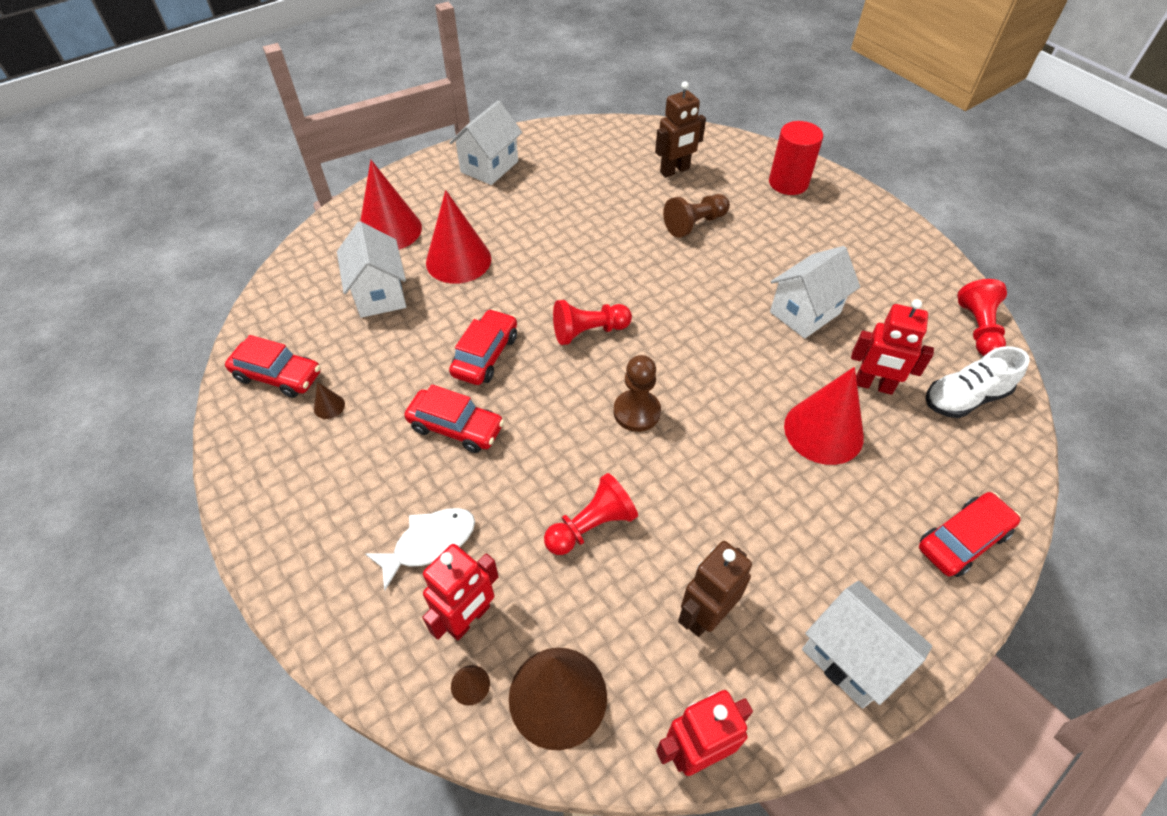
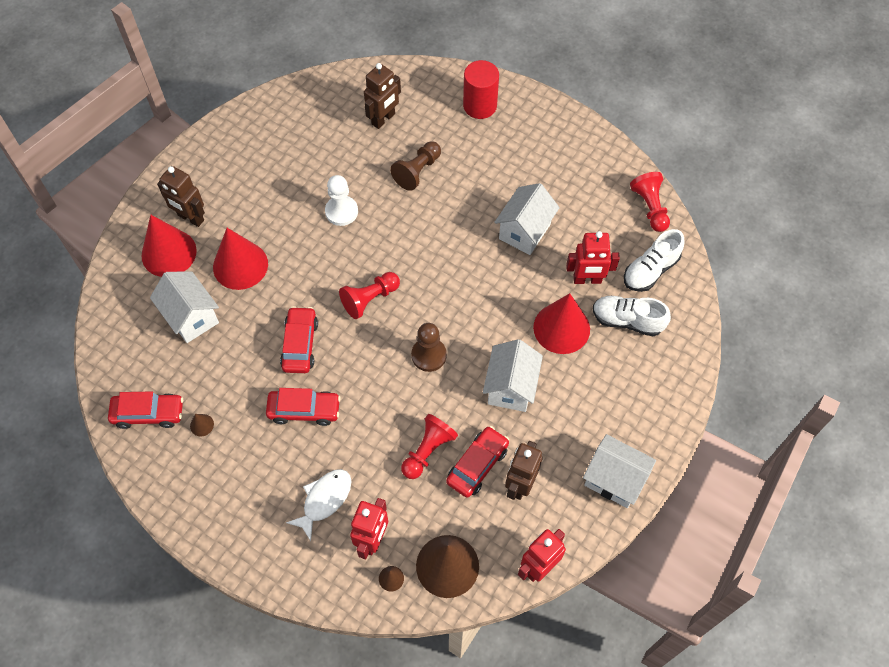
camera: 20 degrees left, 10 degrees up
(429, 206) = (190, 218): none -> brown robot
(489, 167) = (223, 161): white house -> white house (510, 387)
(593, 239) = (341, 211): none -> white pawn
(918, 448) = (627, 321): none -> white shoe
(962, 540) = (666, 379): red car -> red car (477, 465)

